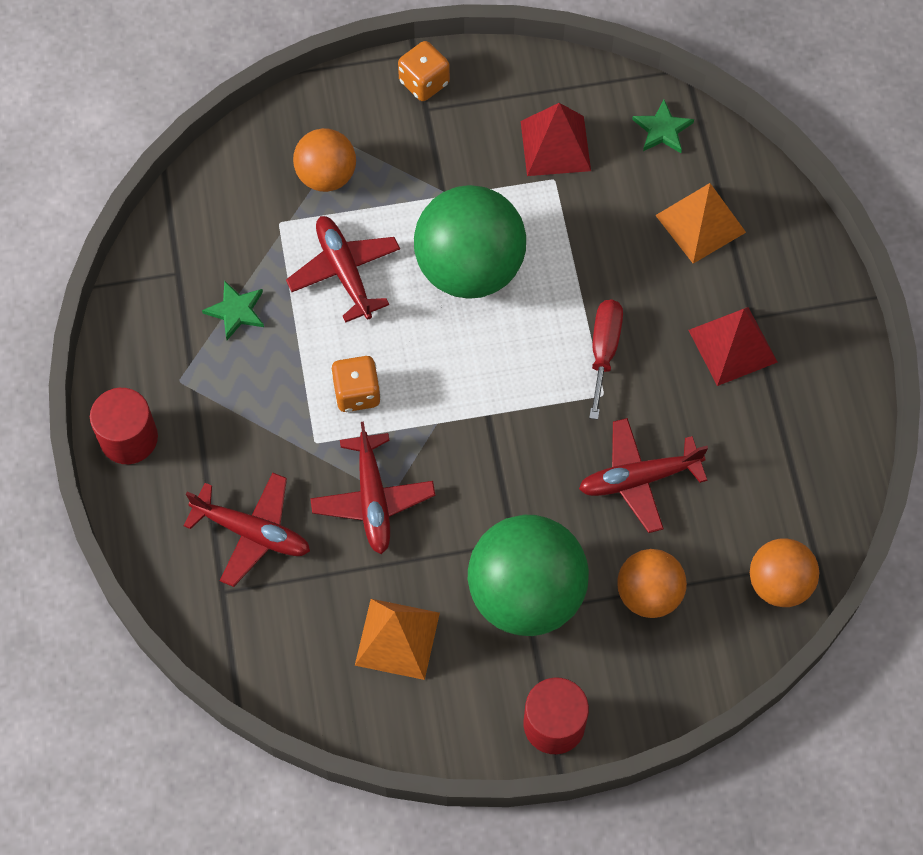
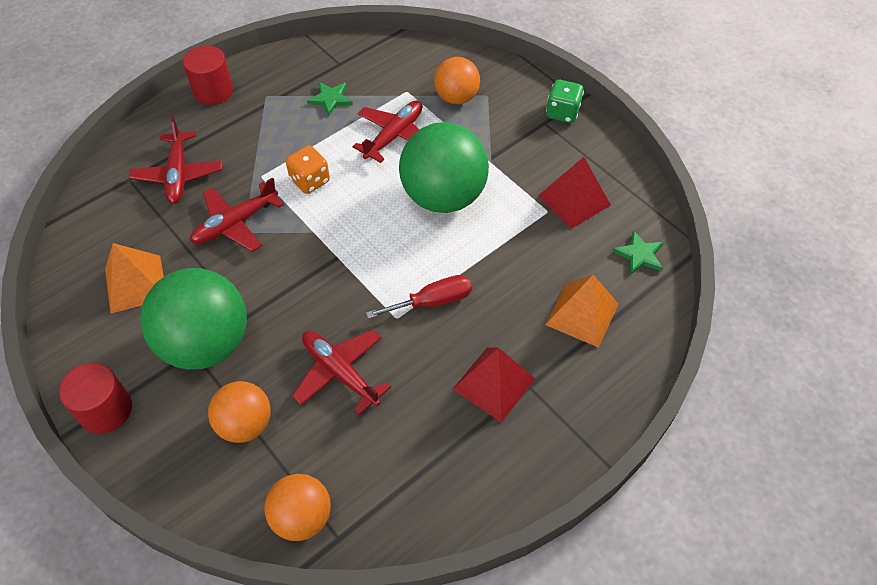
camera: 60 degrees right, 10 degrees down
(424, 82) = (562, 113): orange dice -> green dice

